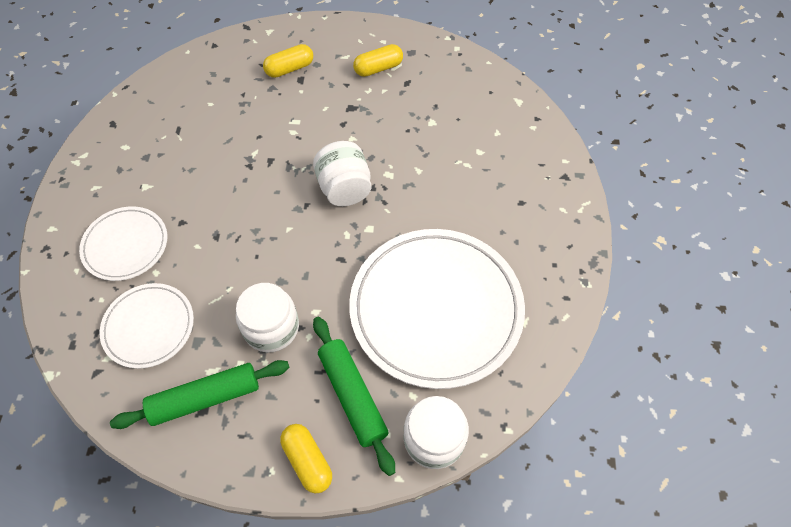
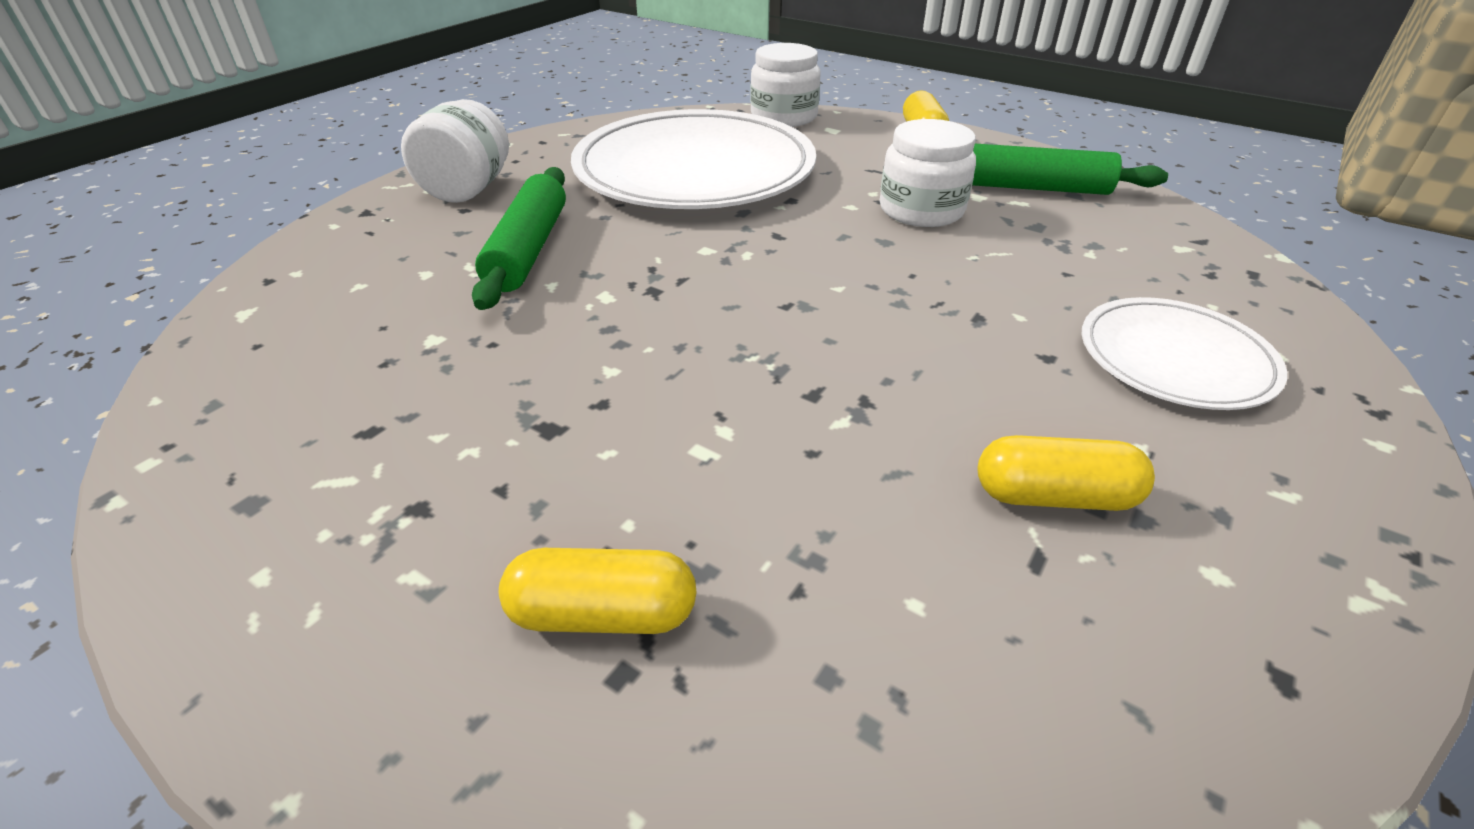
camera: 150 degrees left, 20 degrees down
(149, 327) = (1116, 256): white plate -> none
(344, 189) = (700, 303): white jar -> white jar (468, 189)
(352, 396) = (848, 150): green rolling pin -> green rolling pin (528, 249)
(378, 68) = (380, 495): yellow capsule -> yellow capsule (1054, 496)

